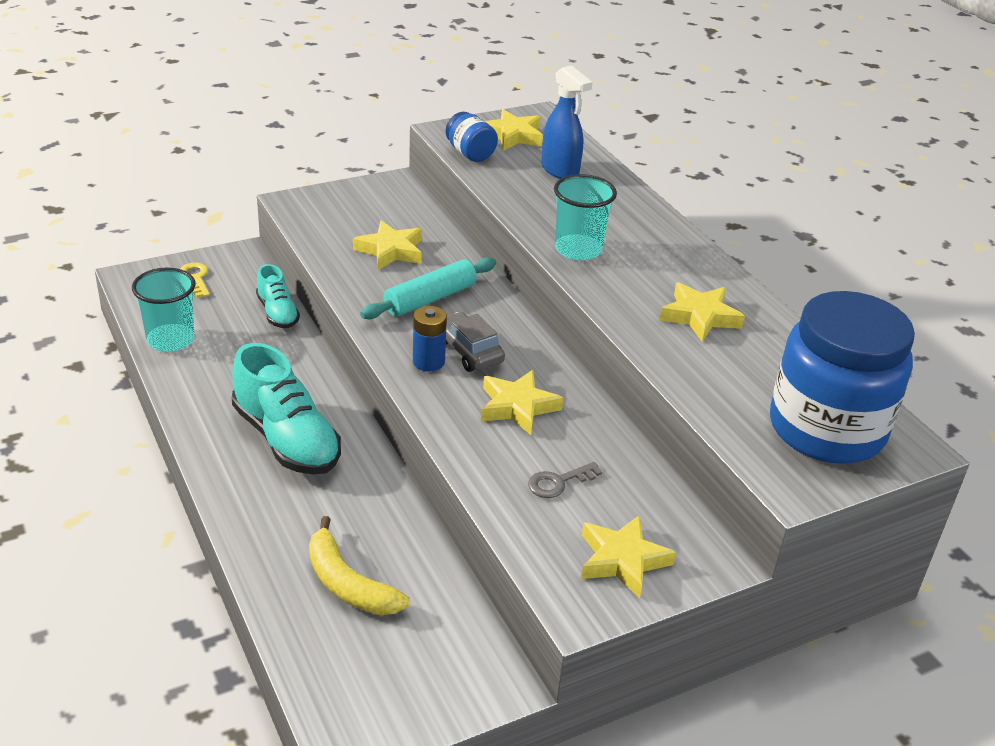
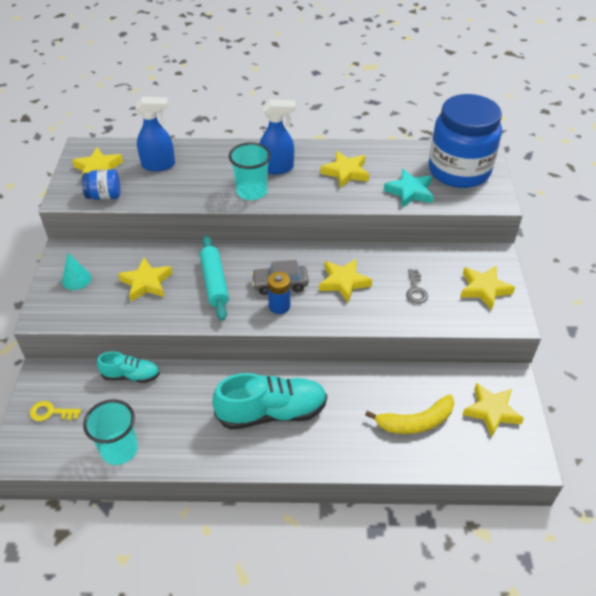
camera: 60 degrees left, 10 degrees up
(360, 204) = (76, 279): none -> turquoise cone
(418, 669) = (491, 411): none -> yellow star
(647, 256) = (277, 168): none -> blue spray bottle
(718, 387) = (409, 192): none -> turquoise star

